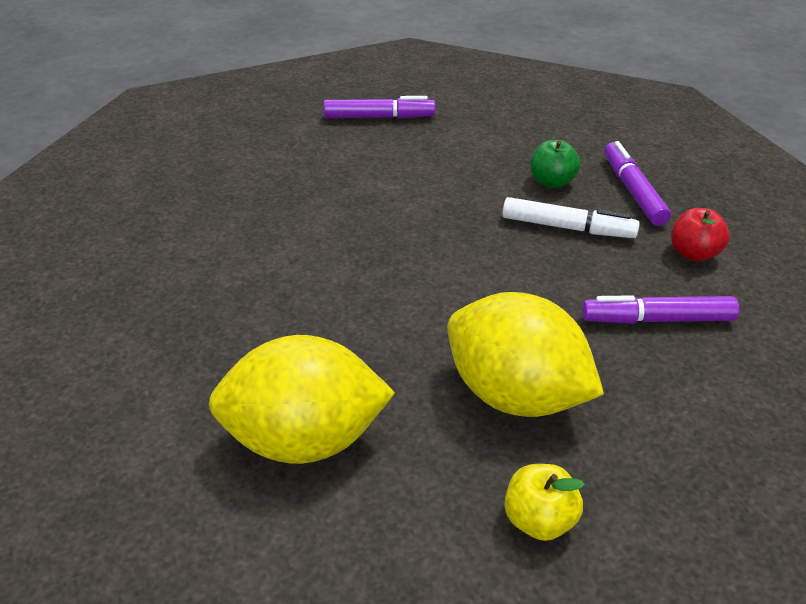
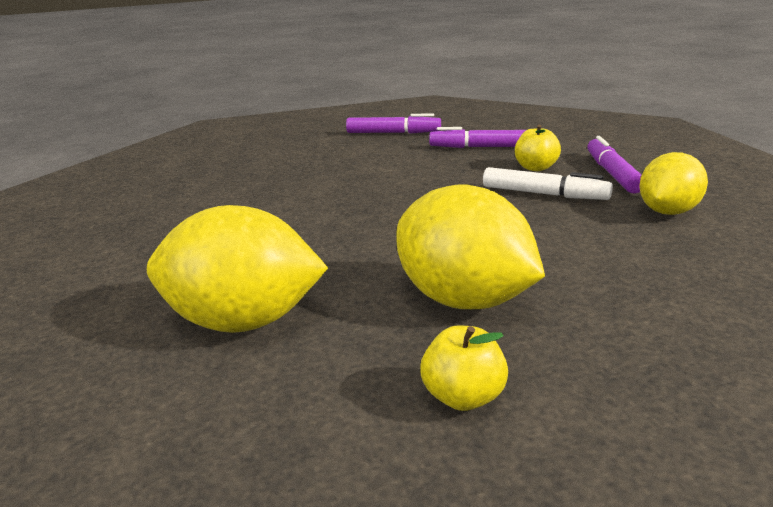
camera: 10 degrees right, 15 degrees down
(551, 182) = (535, 168): green apple -> yellow apple
(657, 319) = (623, 253): purple marker -> purple marker (481, 147)
(693, 253) = (668, 211): red apple -> yellow lemon

